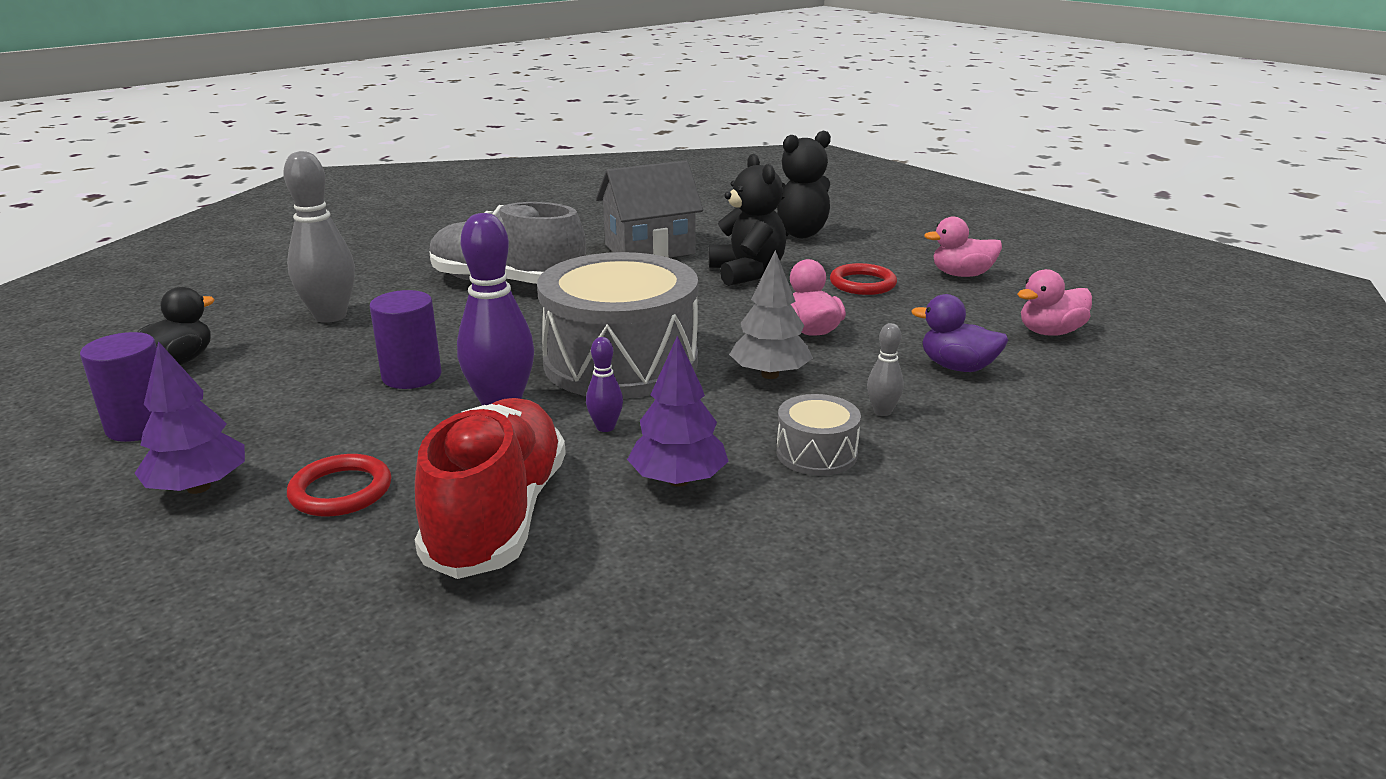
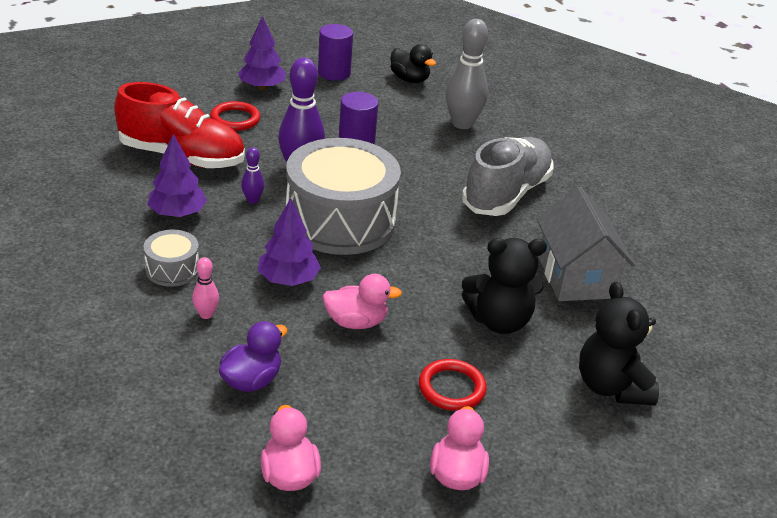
camera: 100 degrees right, 10 degrees up
(770, 375) = (288, 280): grey tree -> purple tree
(882, 411) = (206, 314): grey bowling pin -> pink bowling pin

